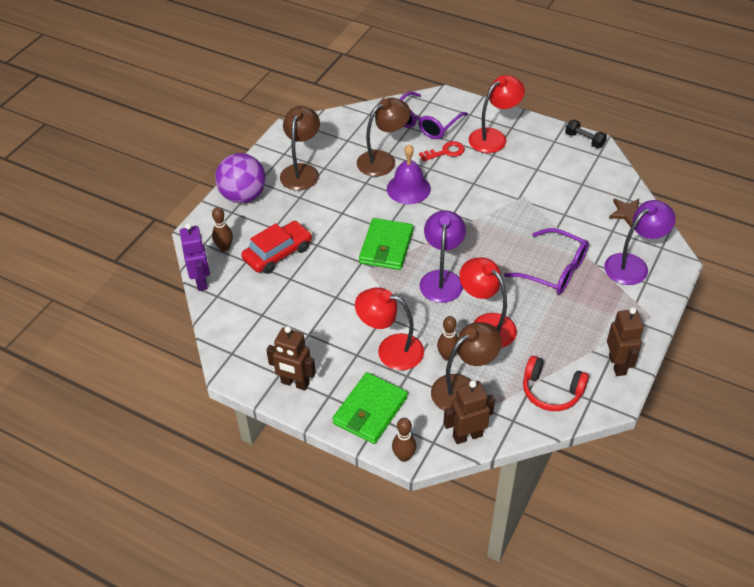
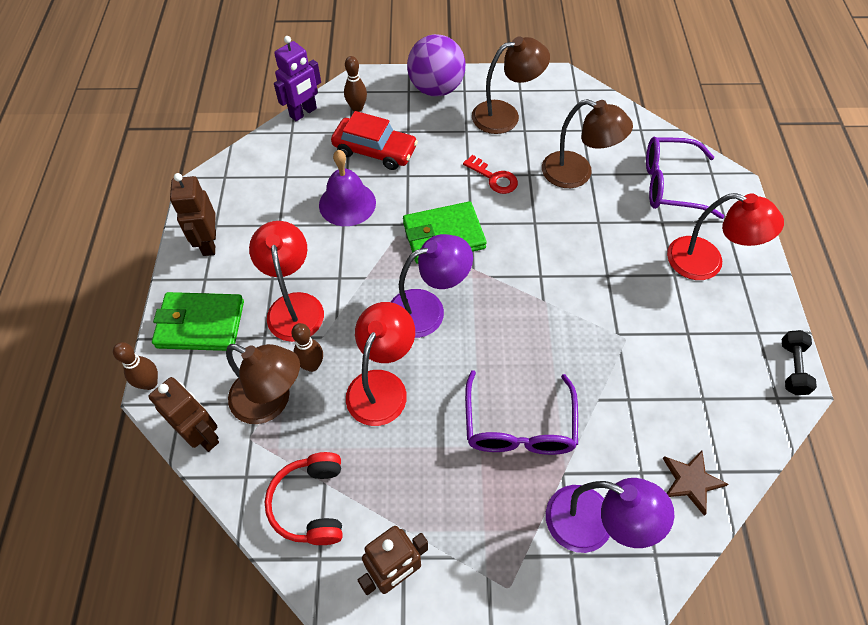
camera: 60 degrees right, 10 degrees up
(408, 188) = (549, 216): purple bell -> purple bell (347, 203)
(445, 152) = (638, 225): red key -> red key (494, 178)

